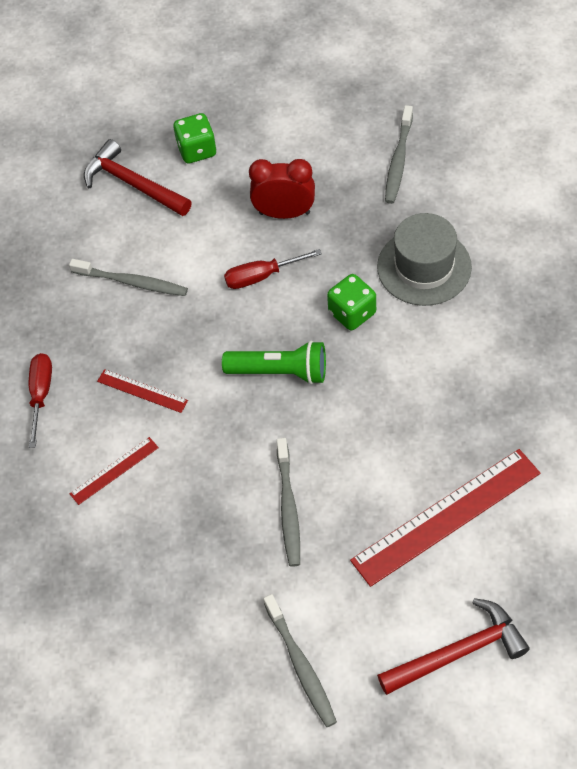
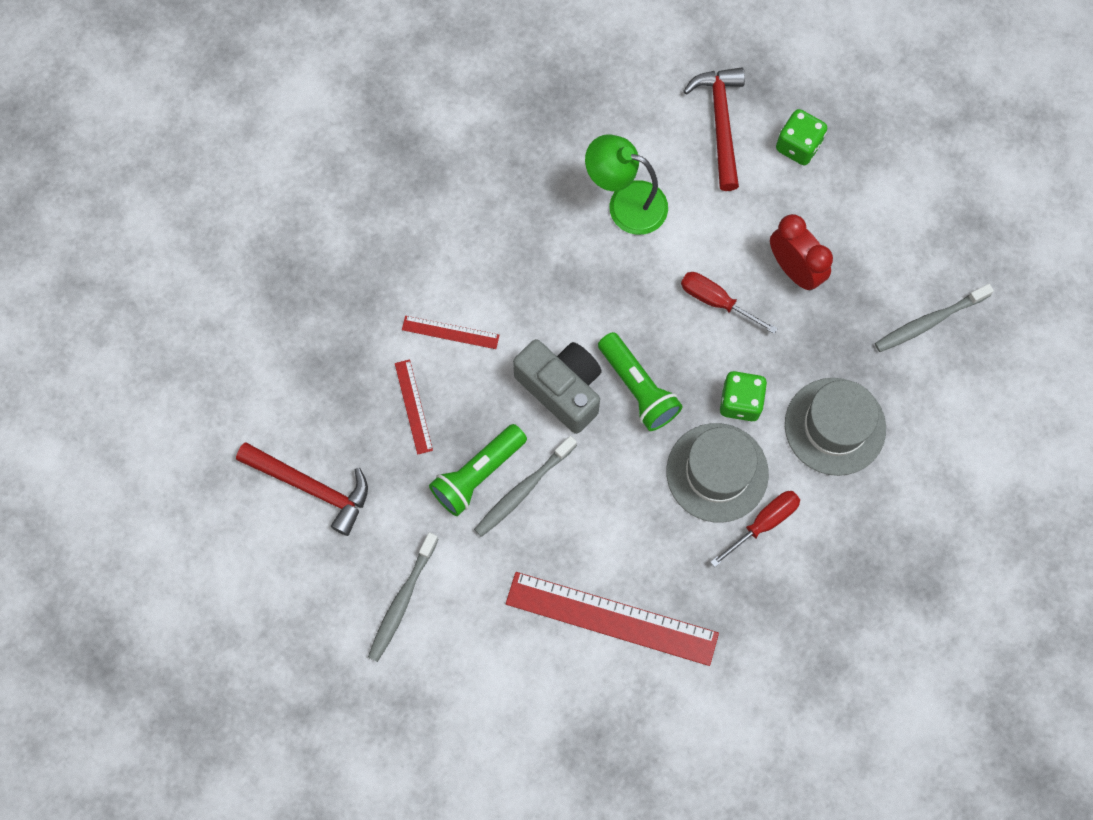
camera: 45 degrees right, 15 degrees up
(41, 394) = (470, 221): red screwdriver -> red screwdriver (764, 523)
(131, 282) = (625, 203): grey toothbrush -> green lamp
(142, 391) = (535, 295): red ruler -> red ruler (413, 406)
(233, 424) = (561, 389): none -> grey camera
(246, 532) = (478, 474): none -> green flashlight
(392, 365) = (717, 472): none -> grey hat
(458, 652) = (503, 711): red hammer -> red hammer (311, 487)

